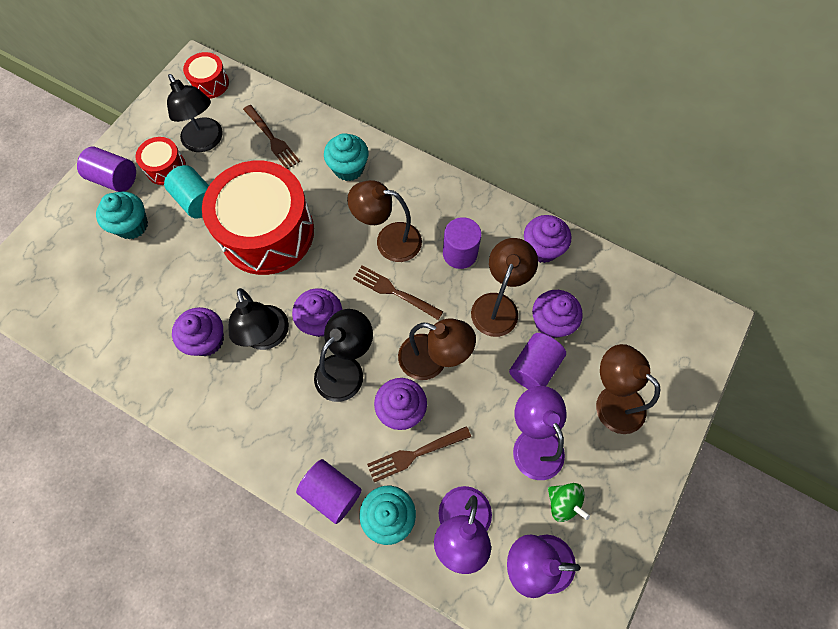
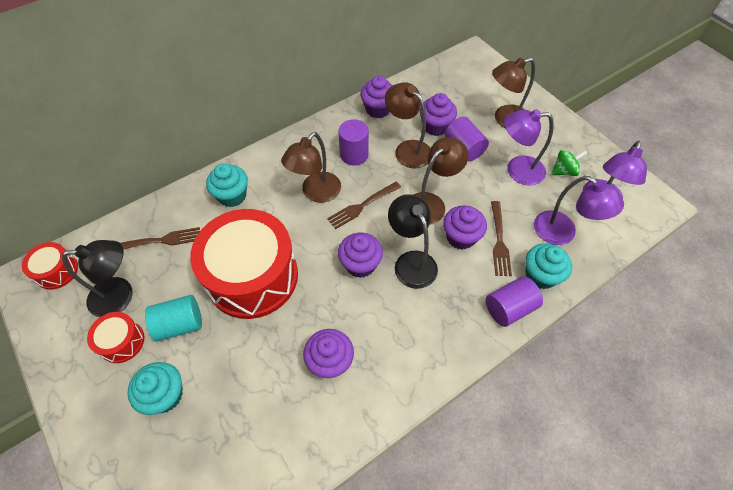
camera: 65 degrees left, 10 degrees down
(115, 179) = (97, 396): purple cylinder -> none
(268, 337) = (353, 309): black lamp -> none

